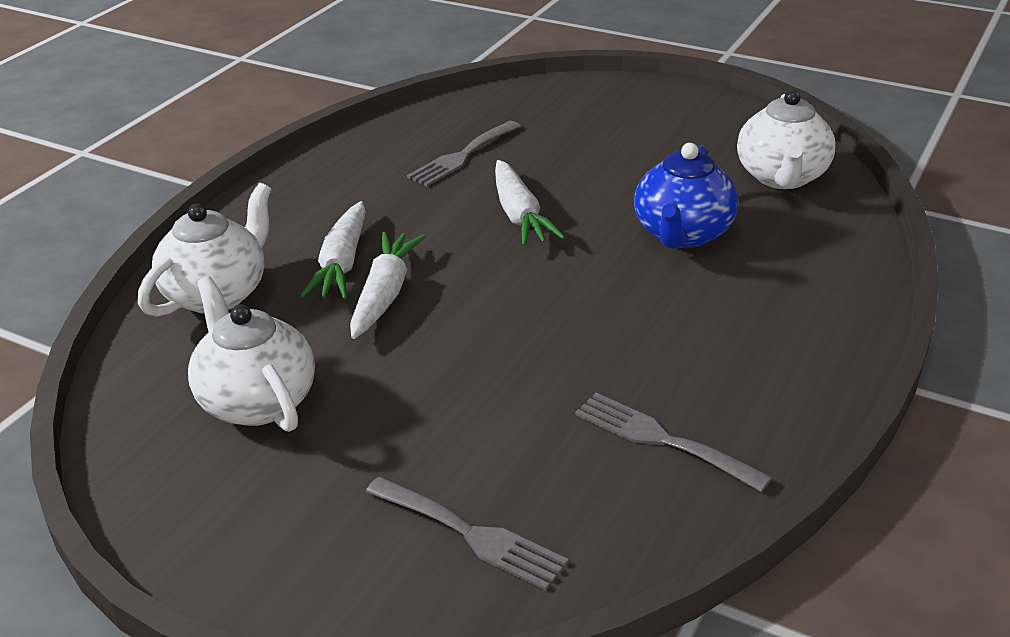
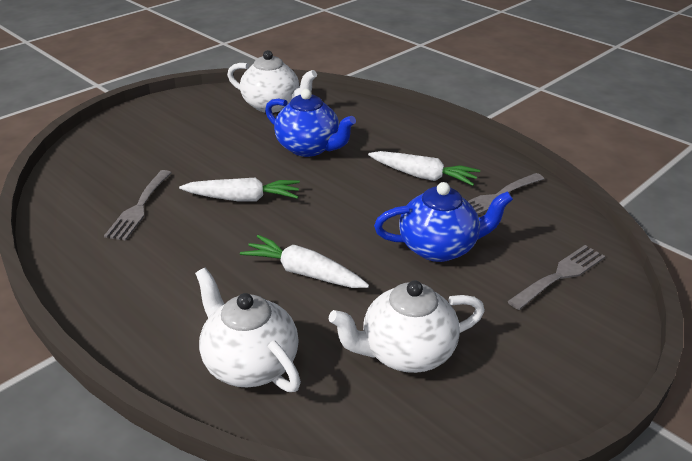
camera: 75 degrees left, 0 degrees up
(342, 263) = (248, 288): white carrot -> white carrot (422, 176)
(461, 156) = (139, 208): grey fork -> grey fork turned 45 degrees clockwise
(488, 397) = (439, 248): none -> blue teapot

